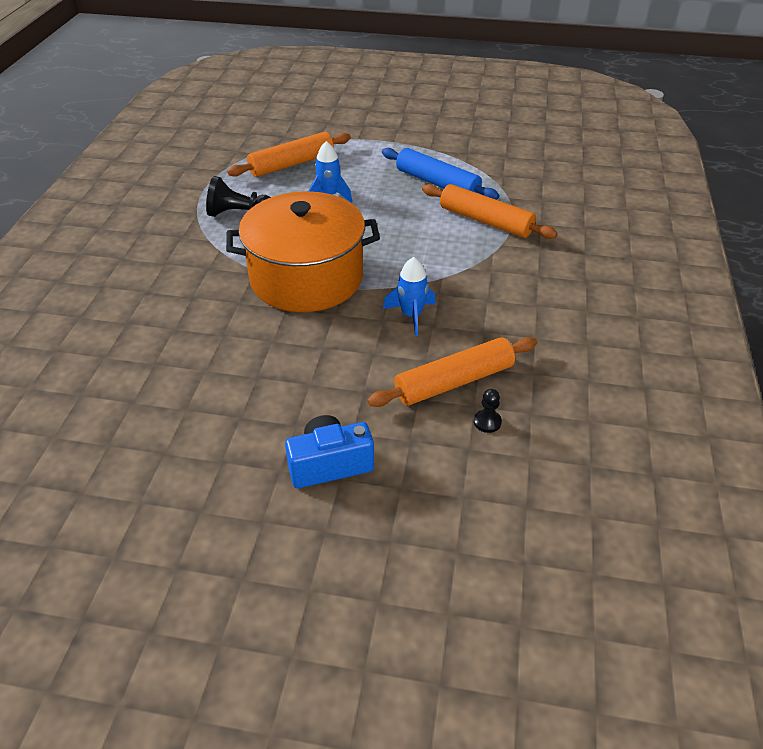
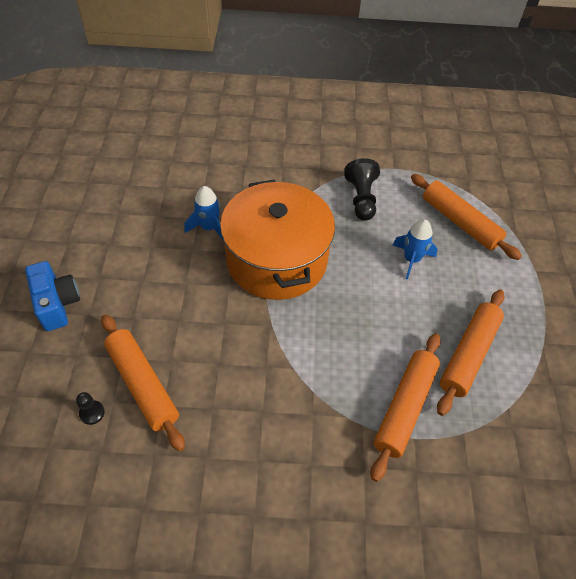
camera: 80 degrees right, 10 degrees up
(411, 315) = (231, 345): blue rocket -> blue rocket (209, 228)
(437, 183) = (468, 354): blue rolling pin -> orange rolling pin

